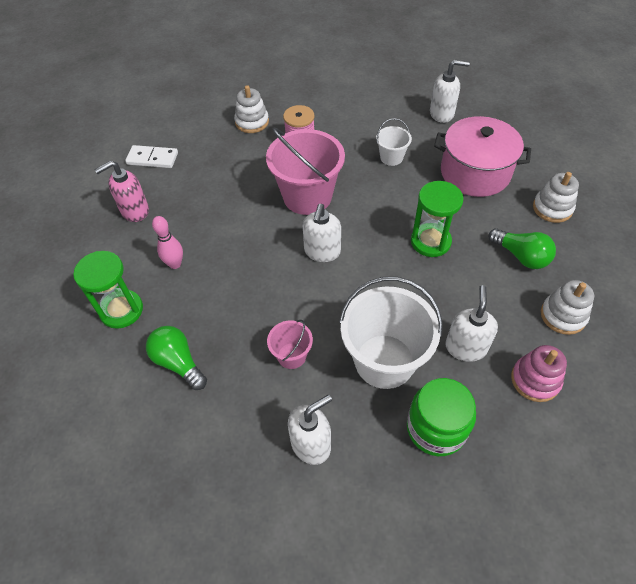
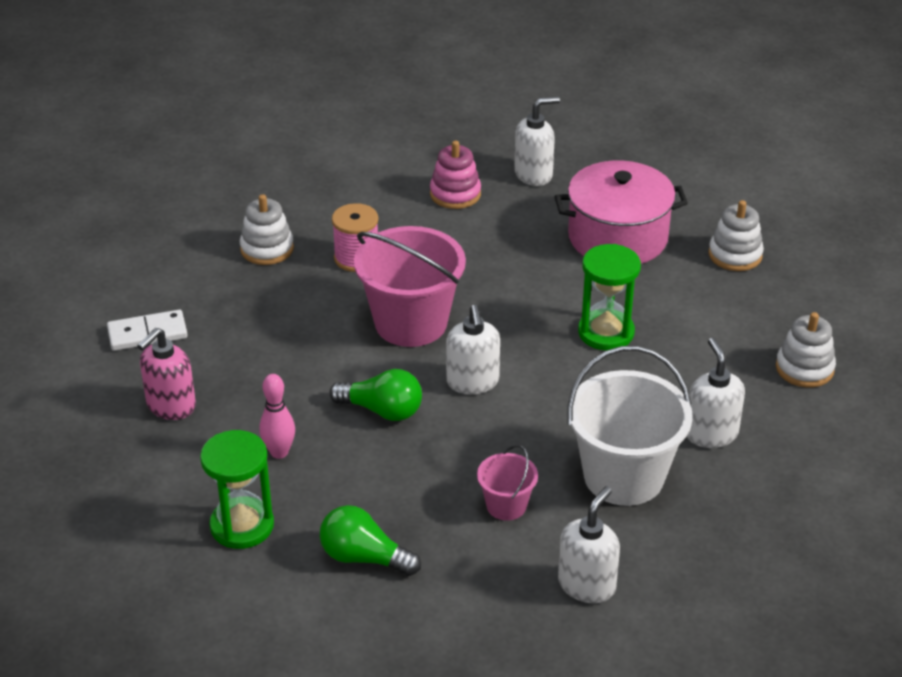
camera: 25 degrees left, 15 degrees down
(391, 157) = (497, 246): white bucket -> none
(436, 428) = (721, 523): green jar -> none
(521, 256) = (725, 319): green light bulb -> green light bulb (382, 410)
(535, 380) = (805, 442): pink stacking toy -> pink stacking toy (455, 194)

